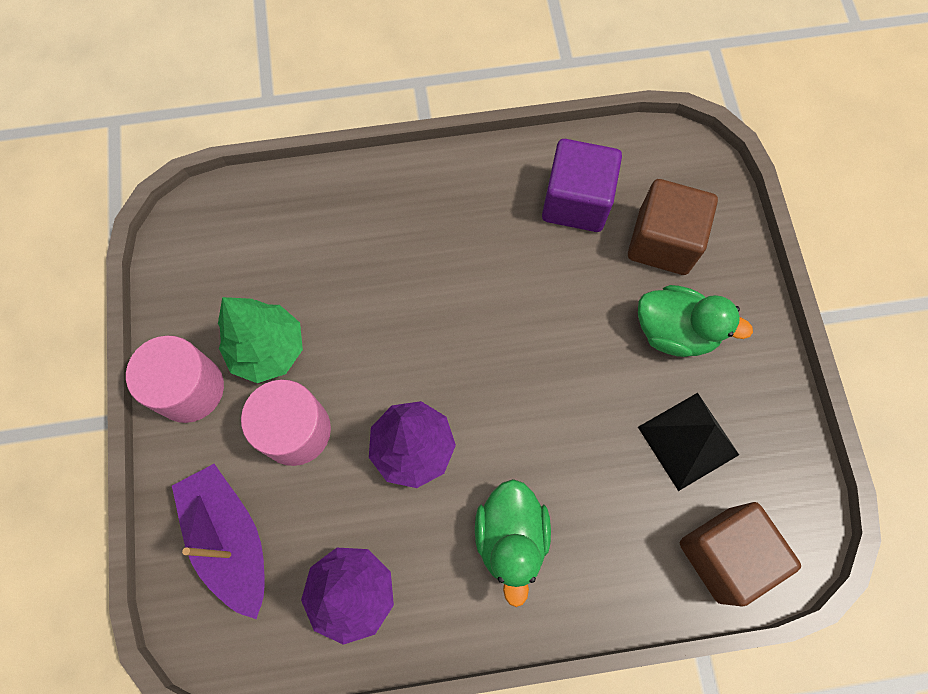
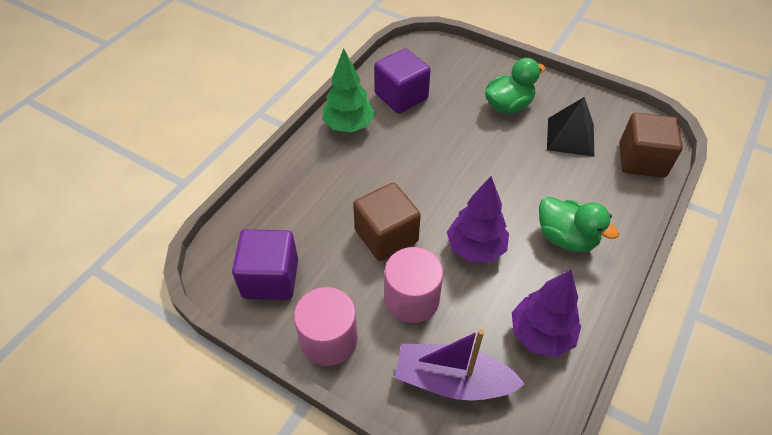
camera: 50 degrees left, 20 degrees down
(215, 279) = (270, 278): none -> purple cube
(268, 350) = (346, 280): green tree -> green tree (348, 126)
(663, 242) = (457, 81): brown cube -> brown cube (386, 236)

